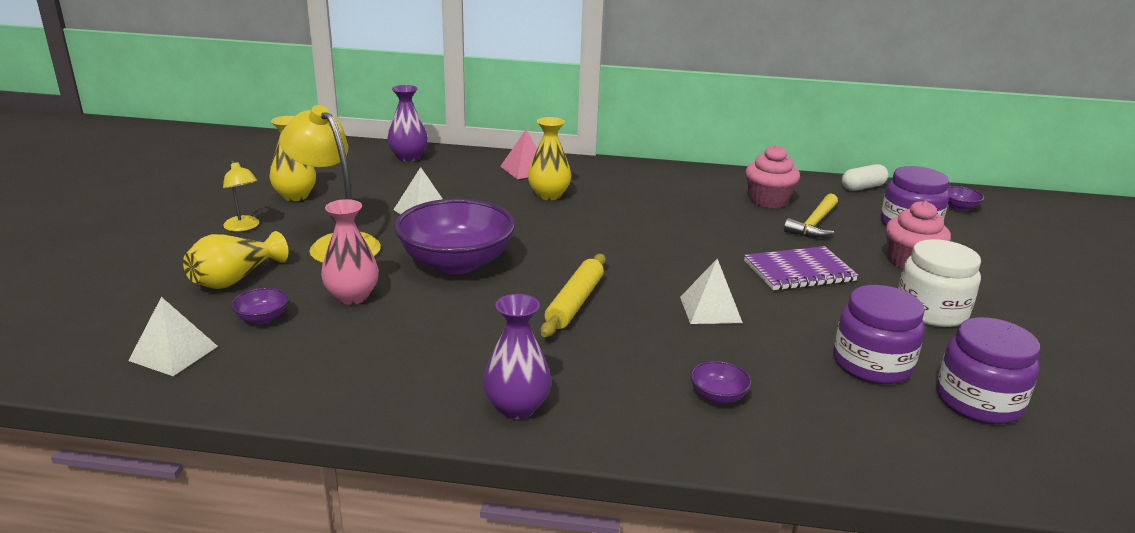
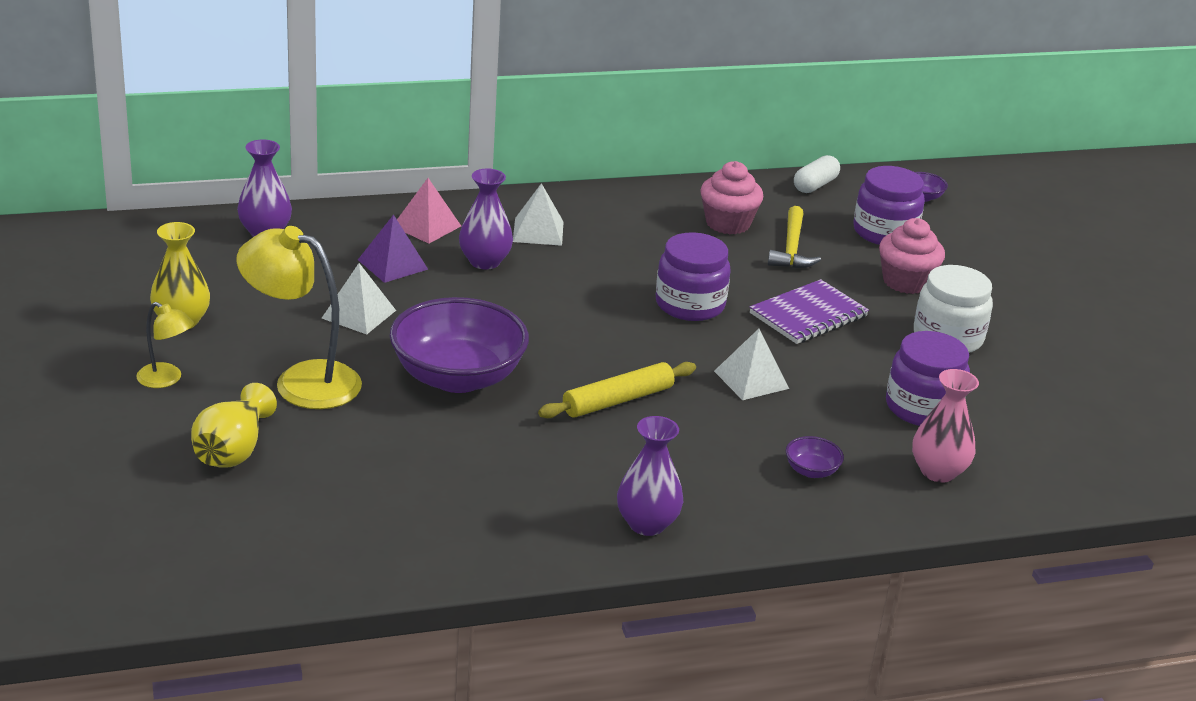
camera: 25 degrees left, 5 degrees up
(174, 353) = (263, 549): white pyramid -> white pyramid (538, 231)
(262, 318) = (314, 489): purple bowl -> none
(352, 296) = (384, 443): pink vase -> pink vase (938, 472)
(478, 187) = (393, 264): none -> purple pyramid
(549, 195) = (484, 261): yellow vase -> purple vase
(575, 303) = (617, 400): yellow rolling pin -> yellow rolling pin turned 60 degrees clockwise
(978, 401) = (1021, 425): purple jar -> purple jar (690, 304)

